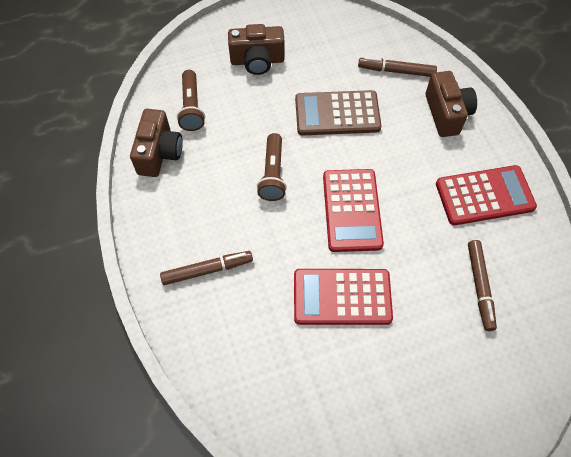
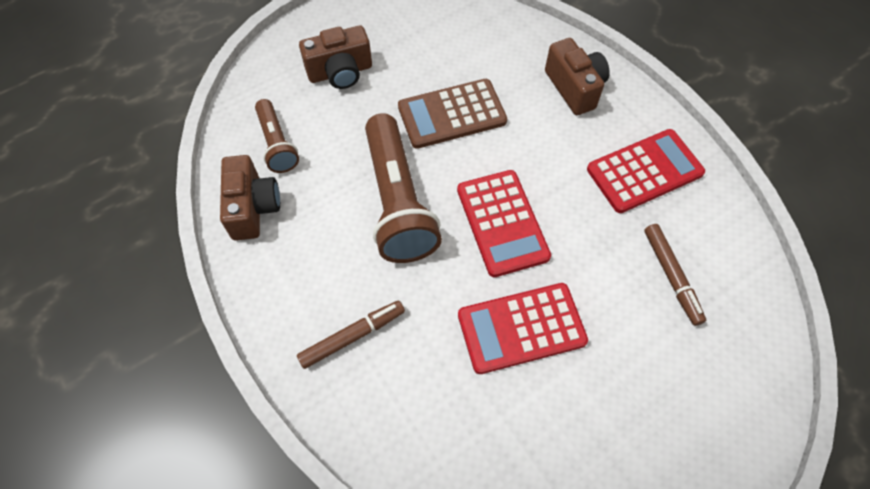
camera: 15 degrees left, 0 degrees up
(273, 174) = (397, 201): brown flashlight -> brown flashlight, size x1.81
(396, 71) = (504, 51): brown marker -> none

